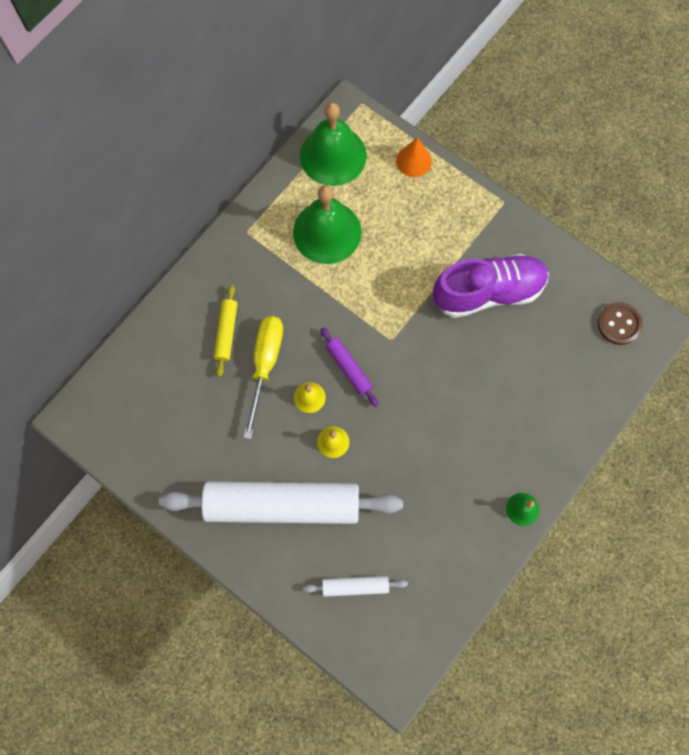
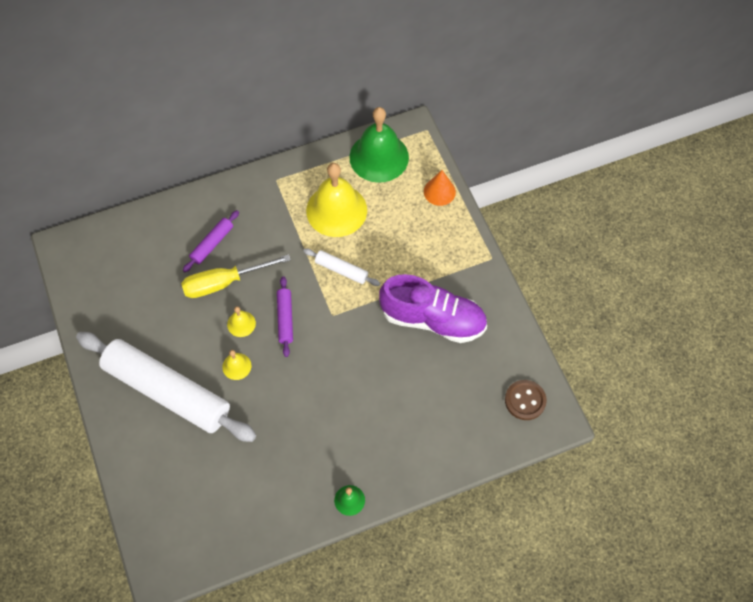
camera: 30 degrees right, 10 degrees down
(226, 332) = (212, 244): yellow rolling pin -> purple rolling pin
(265, 365) = (224, 282): yellow screwdriver -> yellow screwdriver turned 150 degrees counterclockwise
(327, 232) = (336, 210): green bell -> yellow bell
(355, 586) = (180, 483): white rolling pin -> white rolling pin (341, 270)

